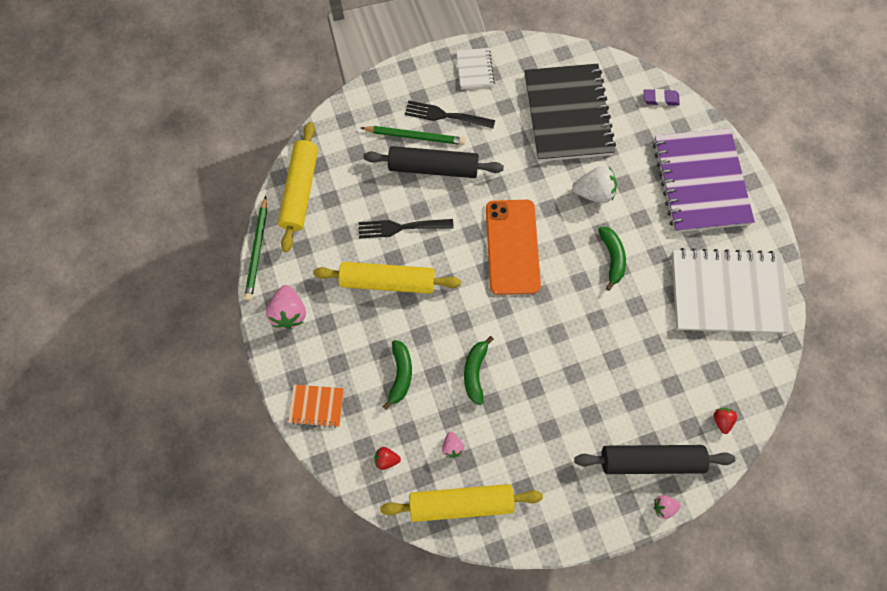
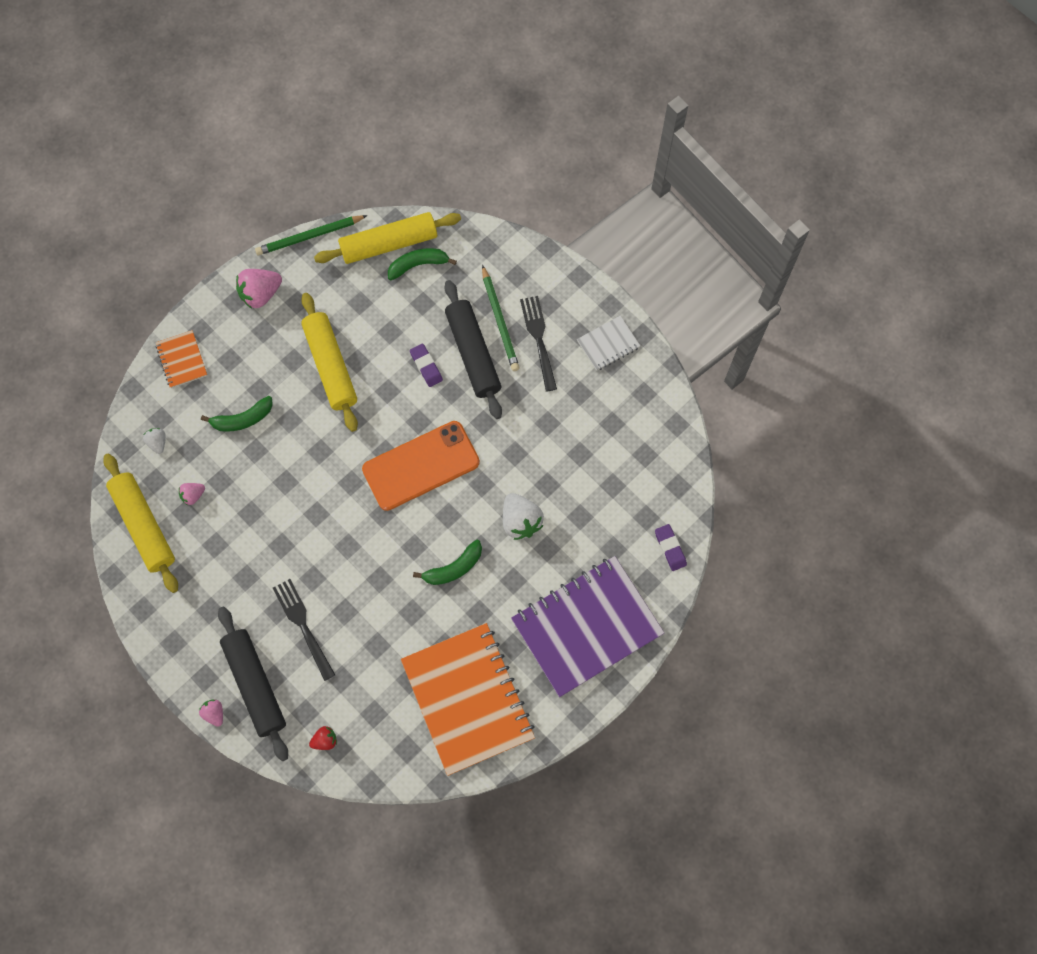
camera: 65 degrees right, 0 degrees up
(386, 459) = (158, 443): red strawberry -> white strawberry
(402, 227) = (393, 353): black fork -> black fork (303, 626)
(426, 207) = (426, 366): none -> purple eraser
(475, 372) = (274, 485): green banana -> green banana (418, 265)
(567, 114) = (601, 459): black notebook -> none
(726, 292) = (468, 699): white notebook -> orange notebook

